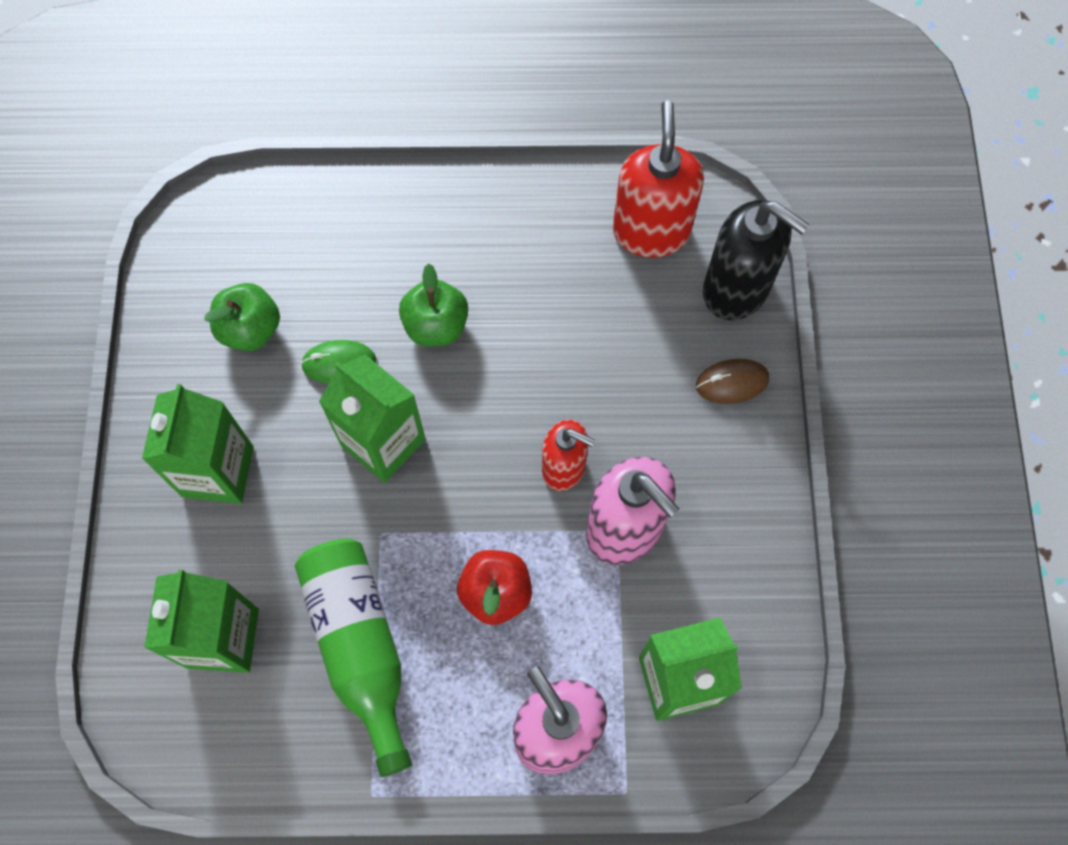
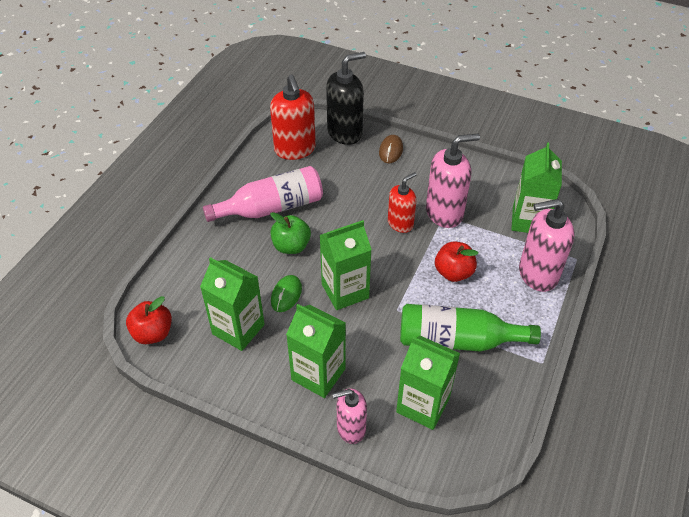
camera: 65 degrees left, 20 degrees down
(146, 553) = (350, 428): none -> pink soap dispenser
(199, 226) = (153, 333): none -> red apple
(250, 329) = (238, 329): green apple -> green carton
(501, 259) = (271, 208): none -> pink bottle
(651, 231) = (295, 149): red soap dispenser -> red soap dispenser turned 135 degrees counterclockwise

